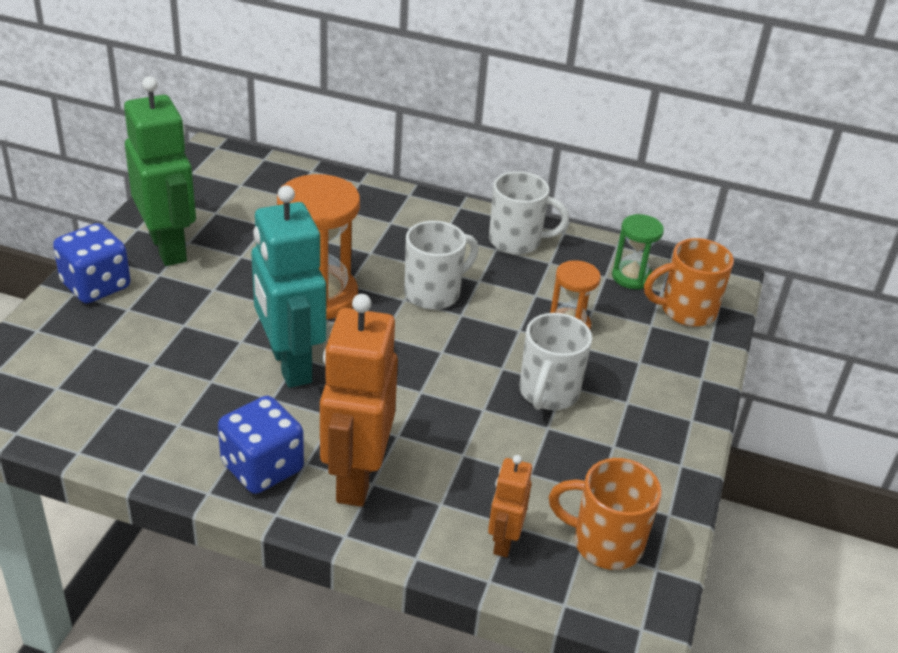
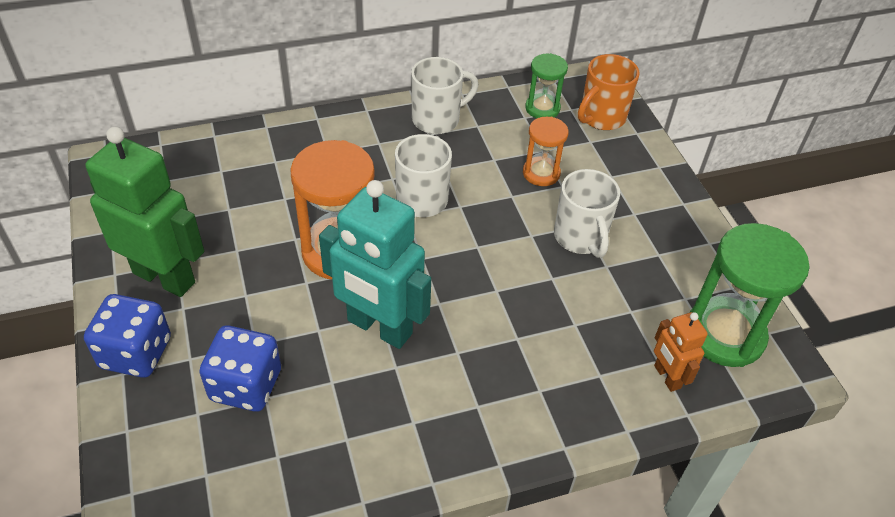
camera: 35 degrees left, 10 degrees up
(262, 467) = (450, 432): blue dice -> blue dice (246, 385)
(355, 478) = (524, 394): orange robot -> none
(605, 543) = (724, 334): orange mug -> green hourglass

